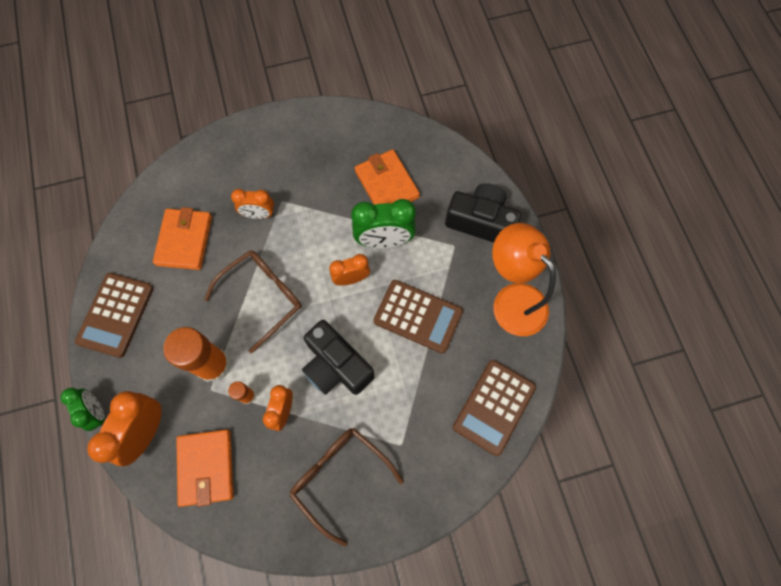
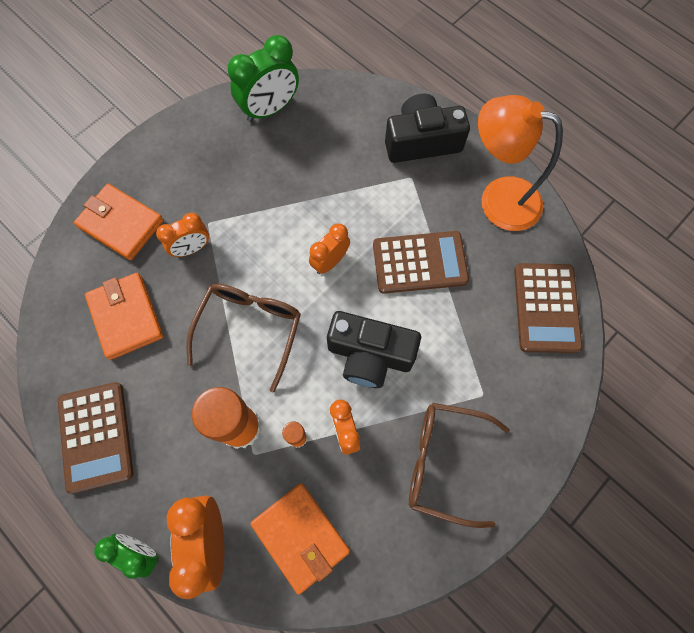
camera: 30 degrees left, 0 degrees up
(384, 240) = (339, 207): green clock -> green clock (270, 109)
(387, 184) = (307, 152): orange wallet -> orange wallet (121, 224)

